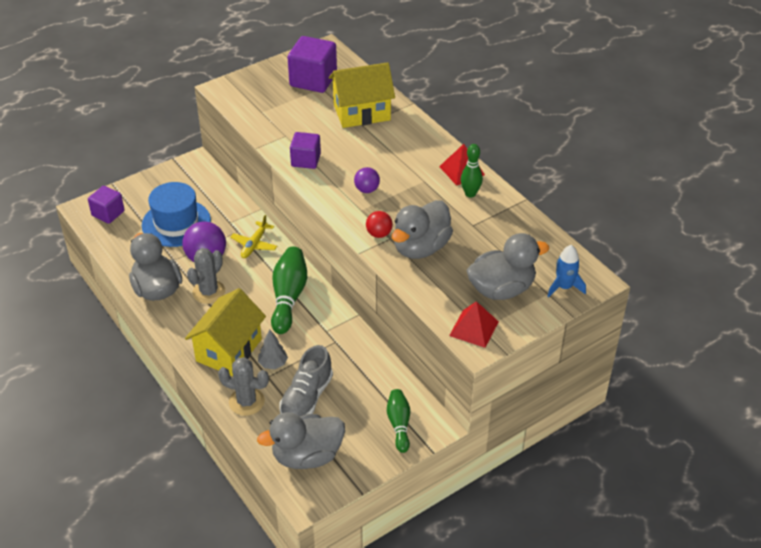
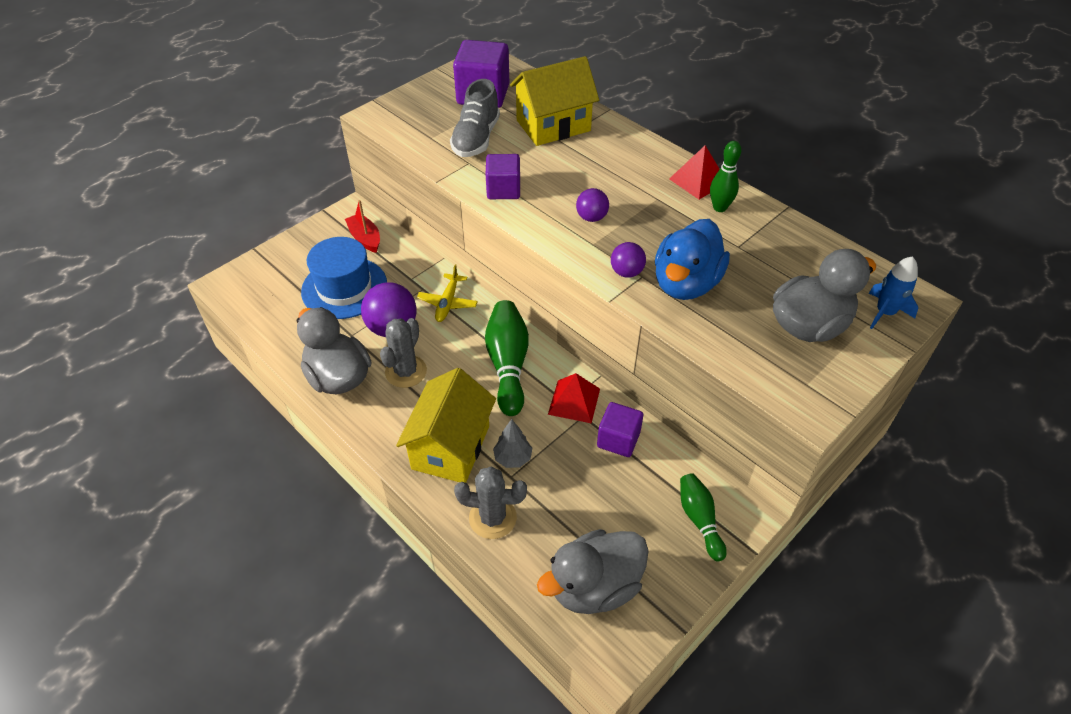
camera: 10 degrees left, 5 degrees up
(108, 213) = (256, 286): purple cube -> purple cube (618, 439)
(201, 186) = (365, 238): none -> red boat
(306, 398) = (569, 500): grey shoe -> grey shoe (476, 139)
(379, 234) = (626, 272): red ball -> purple ball
(421, 248) = (686, 283): grey duck -> blue duck
(474, 328) = (797, 385): red pyramid -> red pyramid (574, 401)

